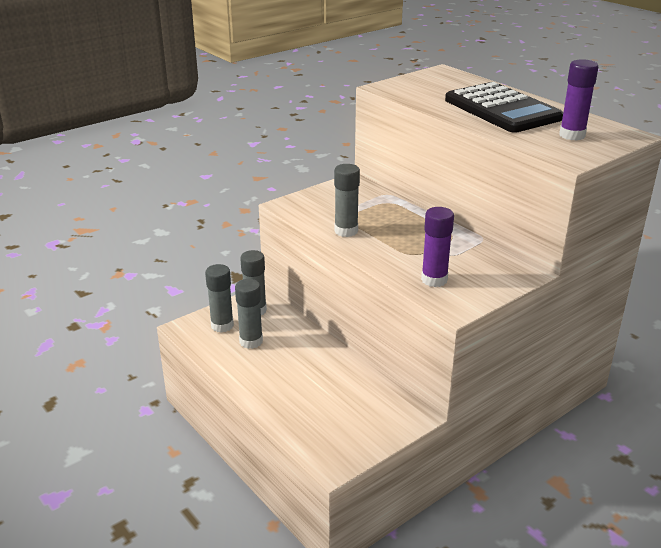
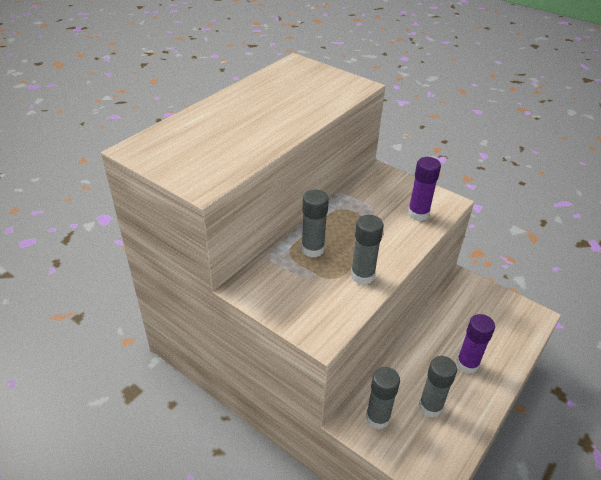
camera: 105 degrees left, 10 degrees up
(222, 325) = (417, 442): grey glue stick -> grey glue stick (312, 249)
(501, 109) = (258, 112): black calculator -> none
(572, 135) = (309, 83): purple glue stick -> purple glue stick (467, 364)

